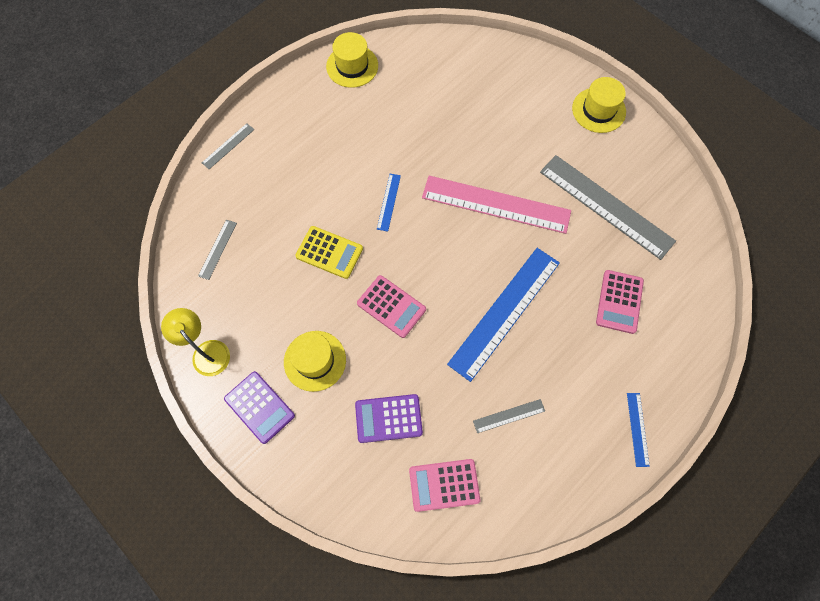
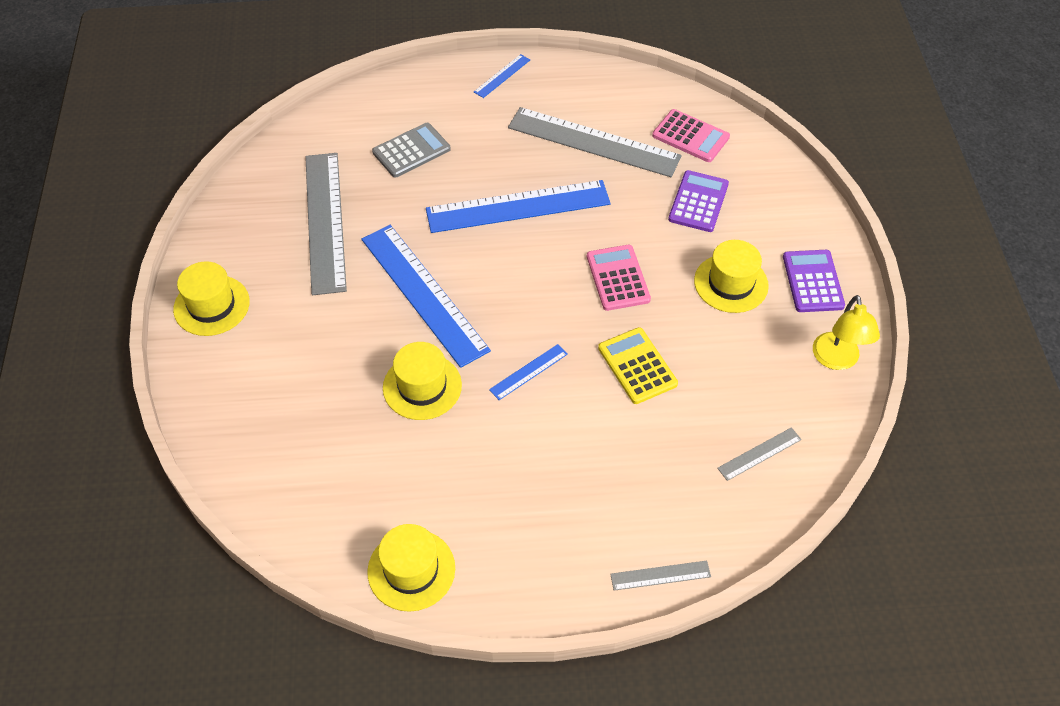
camera: 140 degrees left, 15 degrees down
(388, 418) = (698, 202): purple calculator -> purple calculator turned 105 degrees counterclockwise
(438, 151) = (422, 386): none -> yellow hat
(496, 204) = (423, 294): pink ruler -> blue ruler
(509, 416) = (593, 142): grey ruler -> grey ruler, size x2.29
(619, 302) = (411, 151): pink calculator -> grey calculator

